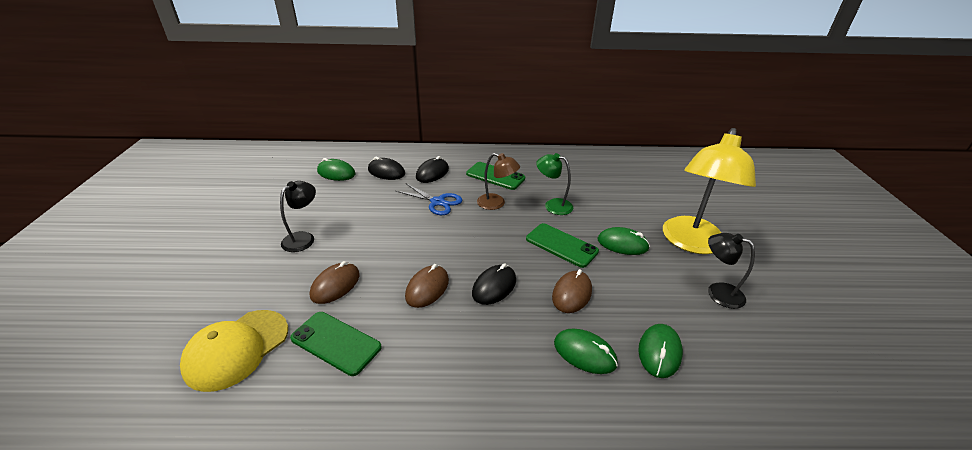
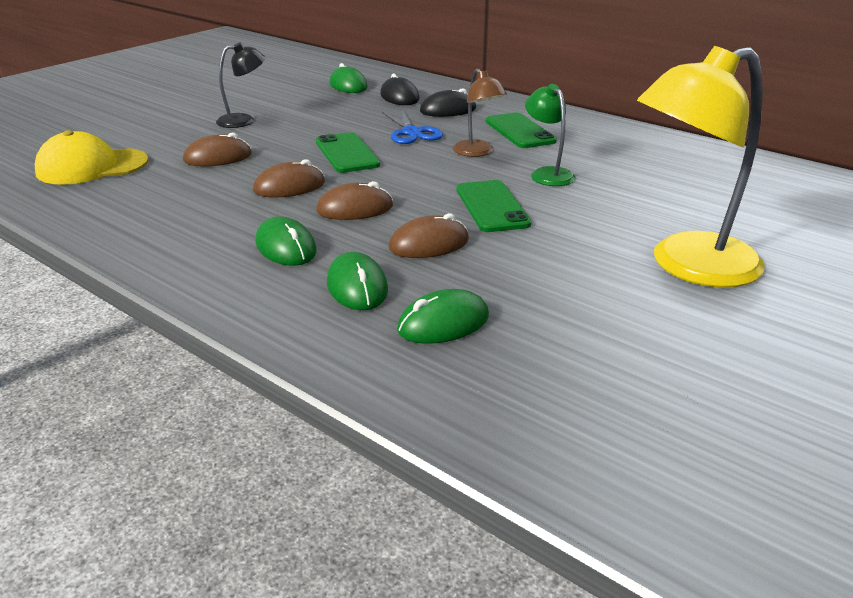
camera: 40 degrees right, 5 degrees down
(336, 342) = (159, 190): green phone -> green phone (347, 153)
(494, 287) = (355, 209): black mouse -> brown mouse
(622, 244) = (577, 232): green mouse -> green mouse (286, 247)
(717, 292) = (632, 317): black lamp -> none

